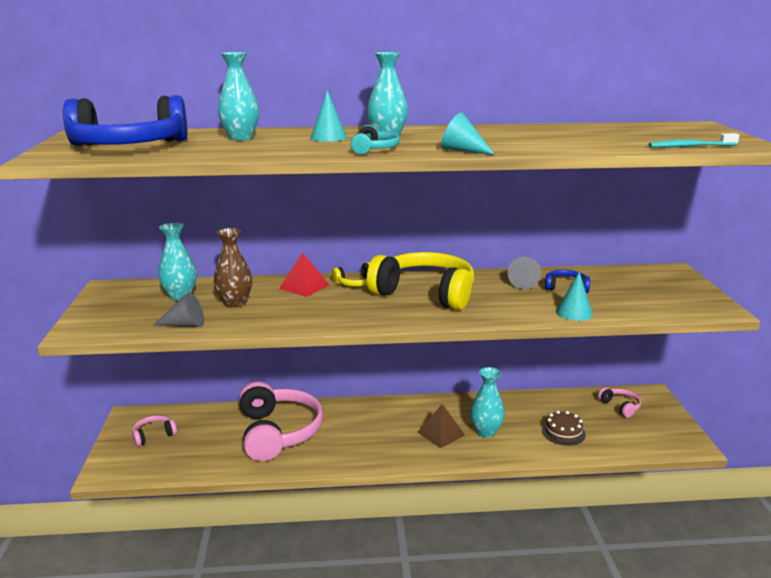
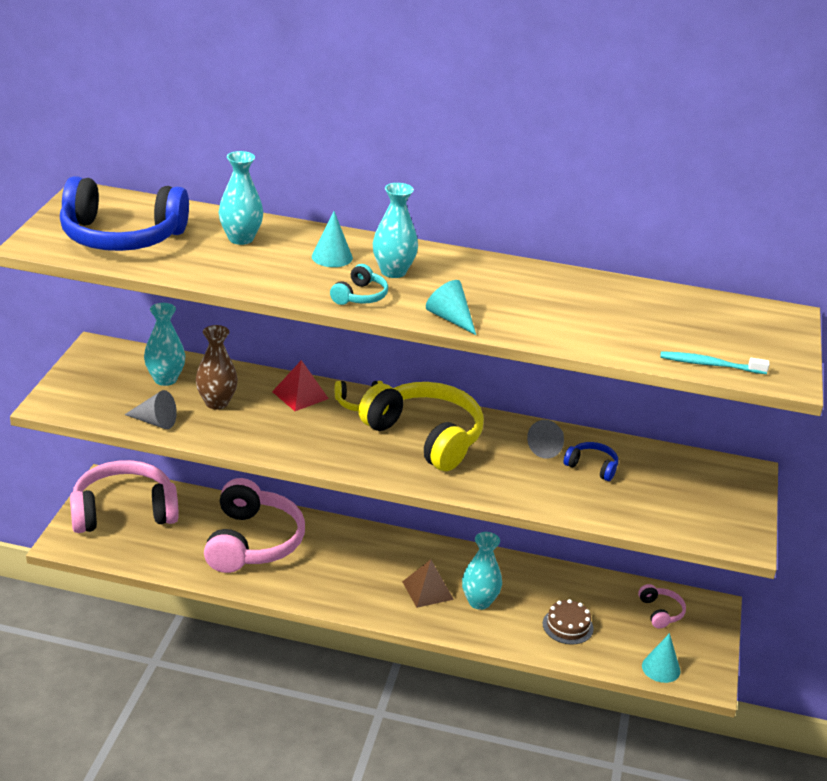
camera: 15 degrees right, 10 degrees up
(154, 435) = (124, 512): pink headphones -> pink headphones, size x2.29
(574, 312) = (570, 505): turquoise cone -> turquoise cone (661, 668)

